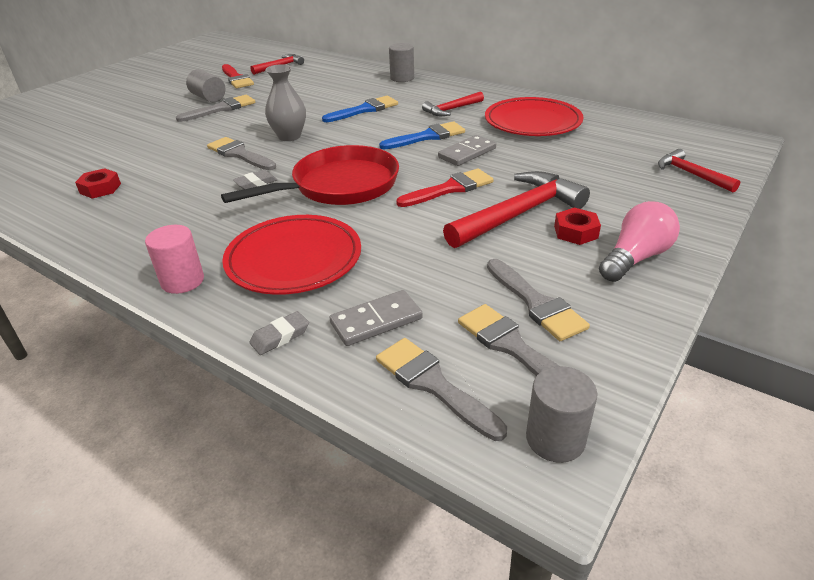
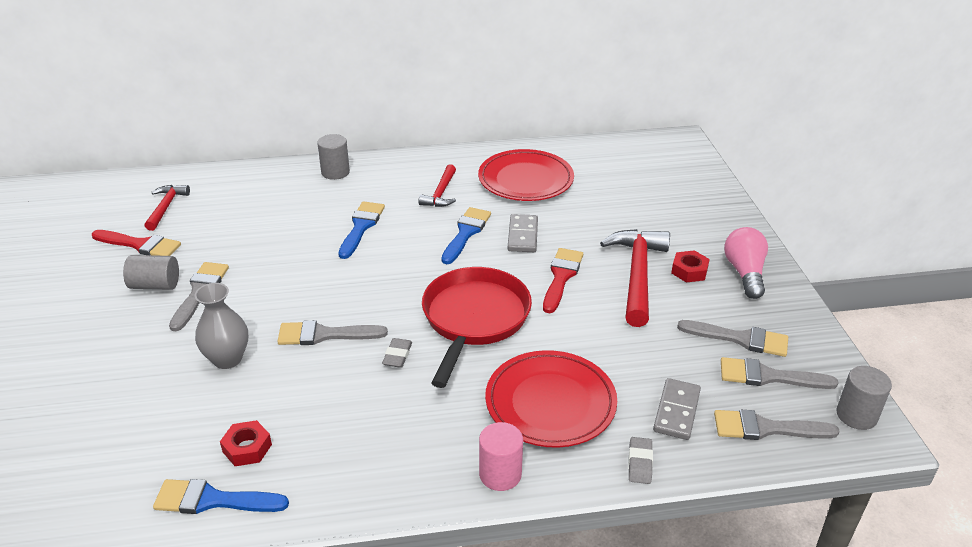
camera: 45 degrees left, 0 degrees up
(42, 203) = (213, 500): none -> blue brush
(289, 136) = (339, 291): grey vase -> grey vase (227, 359)
(691, 174) = (690, 185): red hammer -> none

